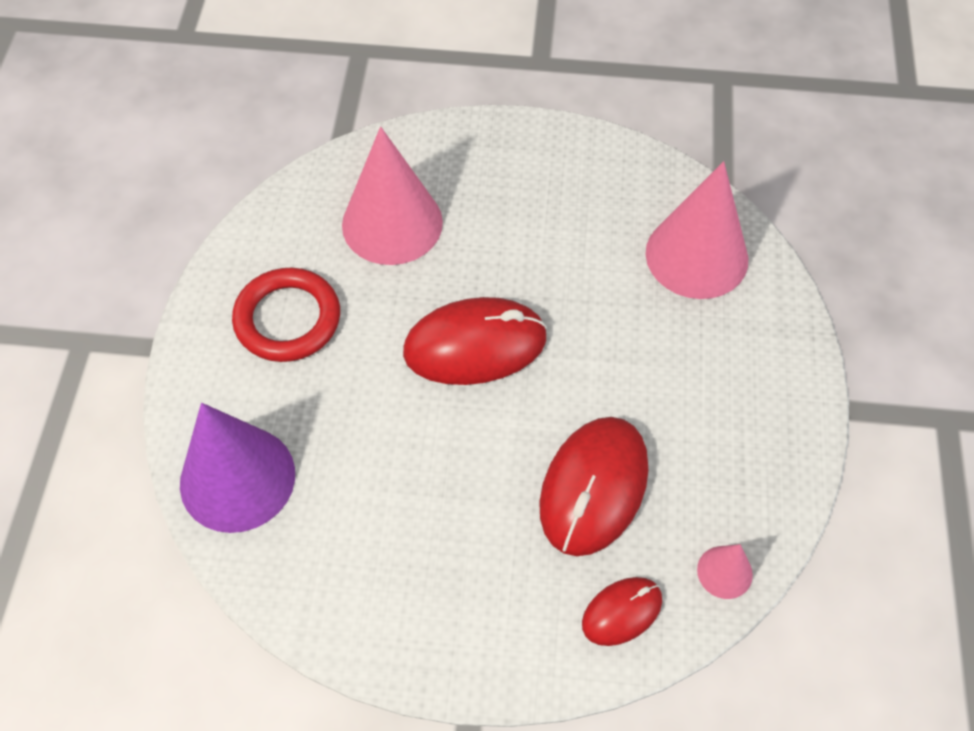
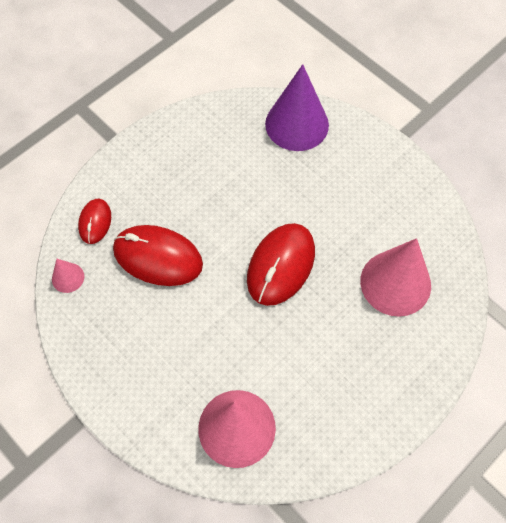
camera: 130 degrees right, 5 degrees up
(287, 319) = (370, 194): red ring -> none
(594, 488) = (158, 257): red mouse -> red mouse turned 45 degrees counterclockwise

